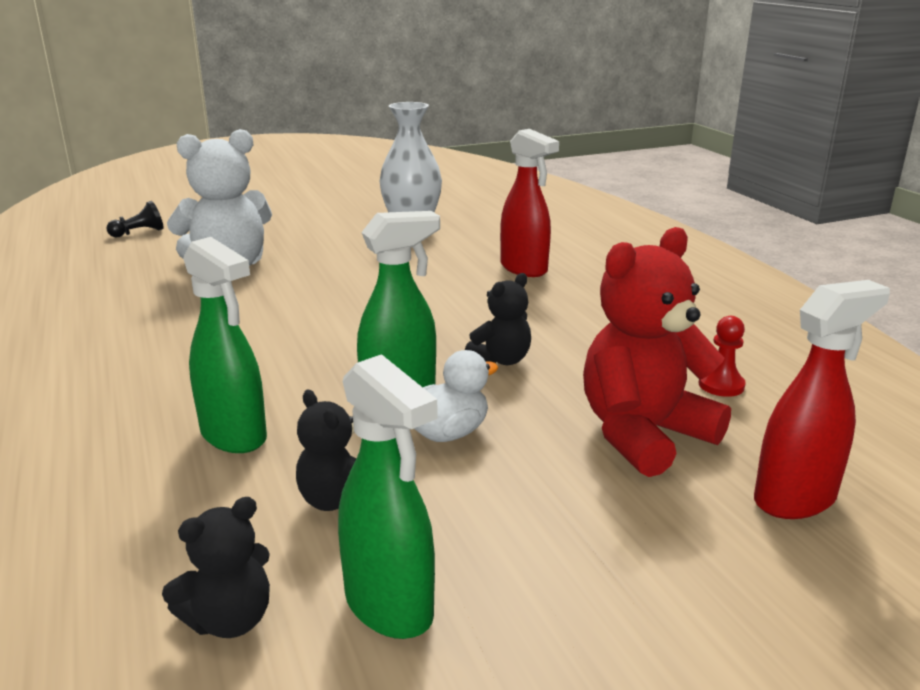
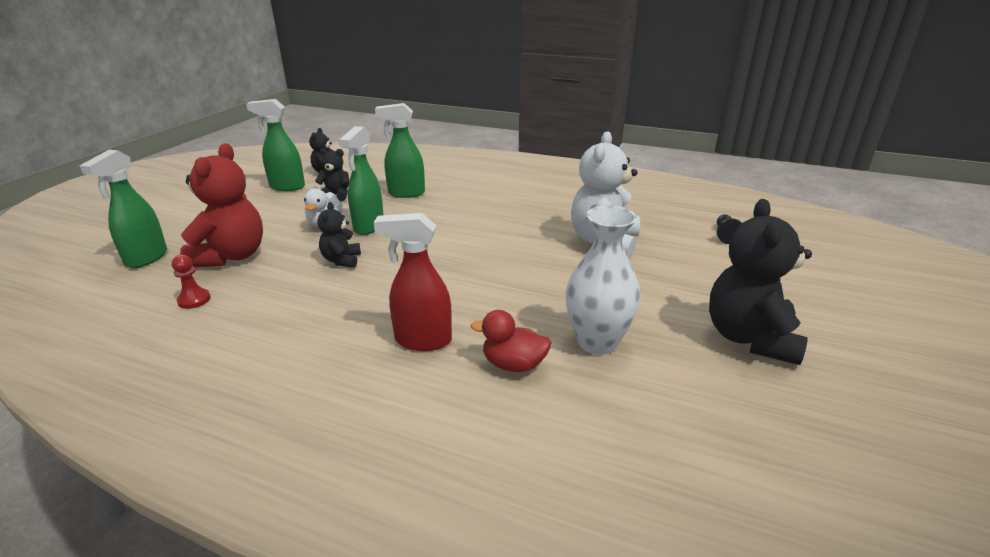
camera: 135 degrees right, 5 degrees up
(327, 202) = (750, 338): none -> black teddy bear
(485, 239) = (513, 364): none -> red duck
(795, 499) = (146, 258): red spray bottle -> green spray bottle

